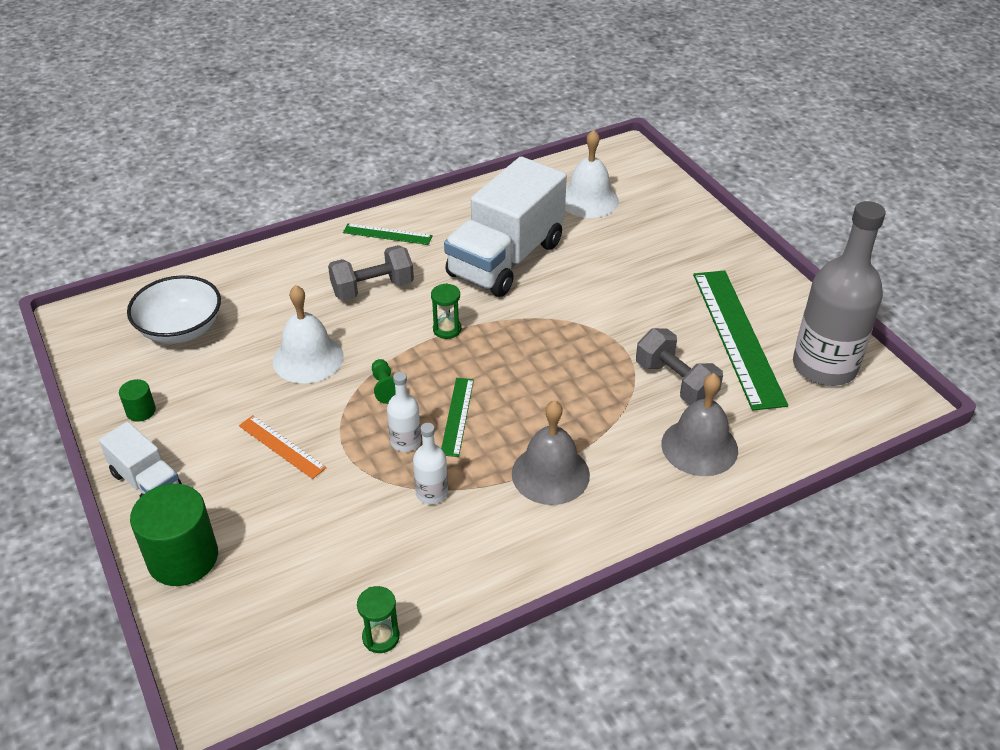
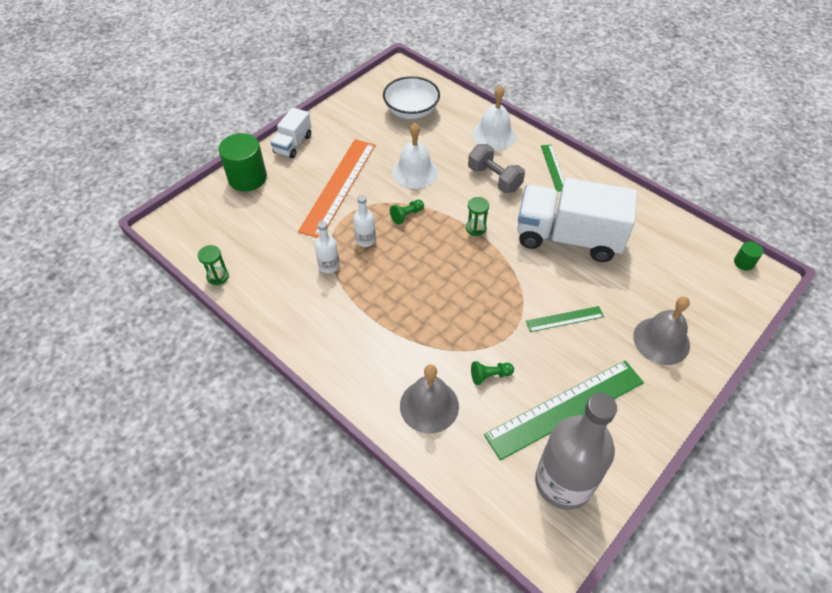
camera: 70 degrees right, 10 degrees up
(141, 411) = (341, 121): green cylinder -> green cylinder (743, 262)
(282, 446) = (339, 186): orange ruler -> orange ruler, size x2.04
(457, 416) = (398, 258): green ruler -> green ruler (564, 319)
(550, 474) = (367, 322): grey bell -> grey bell (661, 340)
(588, 200) = (675, 267): white bell -> white bell (494, 135)
(675, 382) = (490, 376): grey dumbbell -> green pawn

